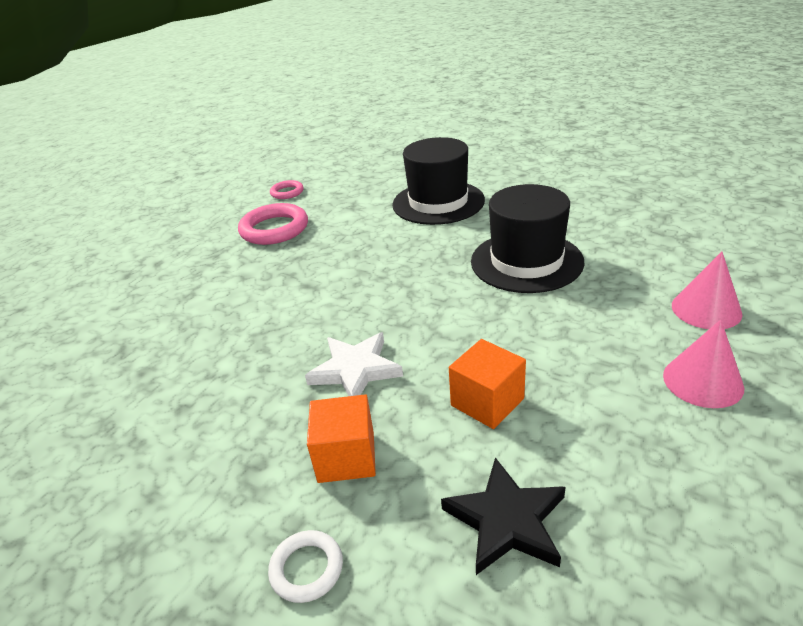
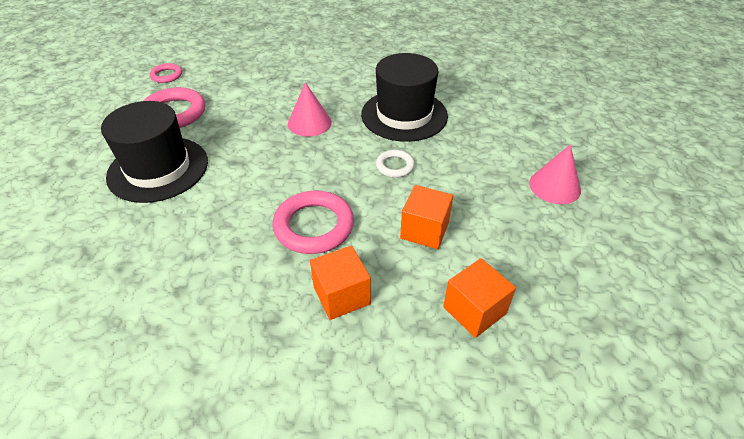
camera: 25 degrees left, 10 degrees up
(307, 569) = (354, 383): white ring -> white ring (395, 166)
(355, 370) = (314, 226): white star -> pink ring
(438, 202) = (311, 71): black hat -> black hat (158, 169)
(507, 520) = (474, 310): black star -> orange cube
(706, 309) = (538, 134): pink cone -> pink cone (309, 123)

